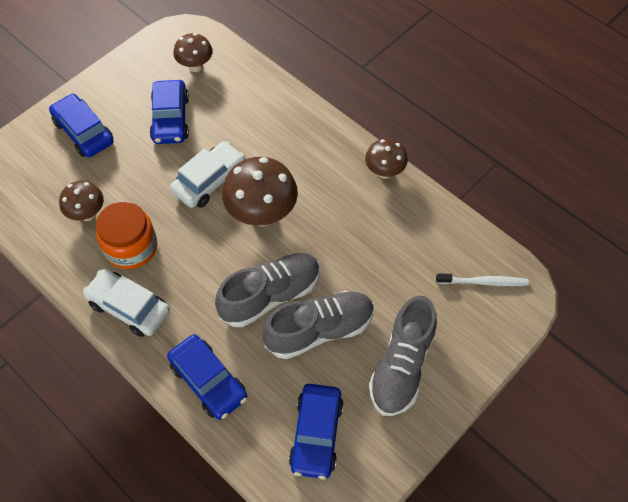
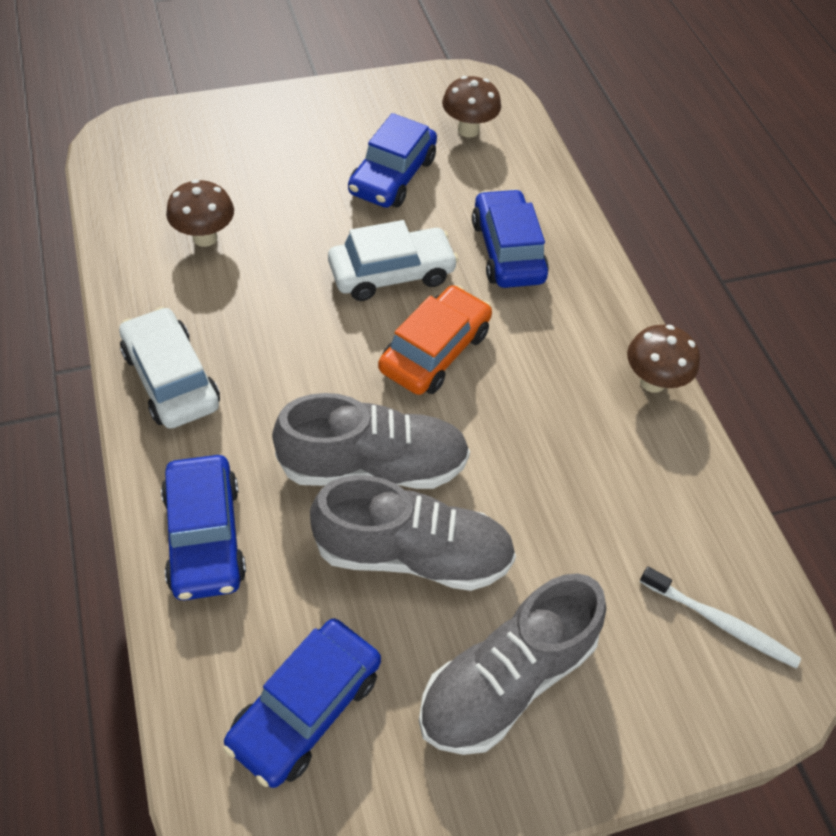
camera: 25 degrees right, 5 degrees down
(83, 132) = (271, 142): blue car -> blue car (507, 251)
(131, 247) = (229, 305): orange jar -> none
(262, 214) = (434, 351): brown mushroom -> orange car

